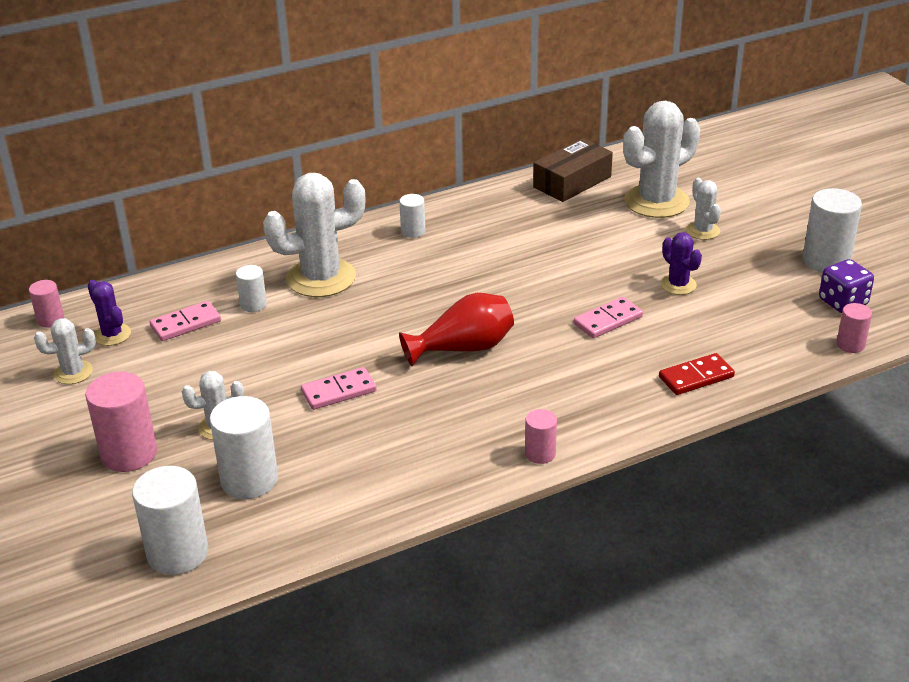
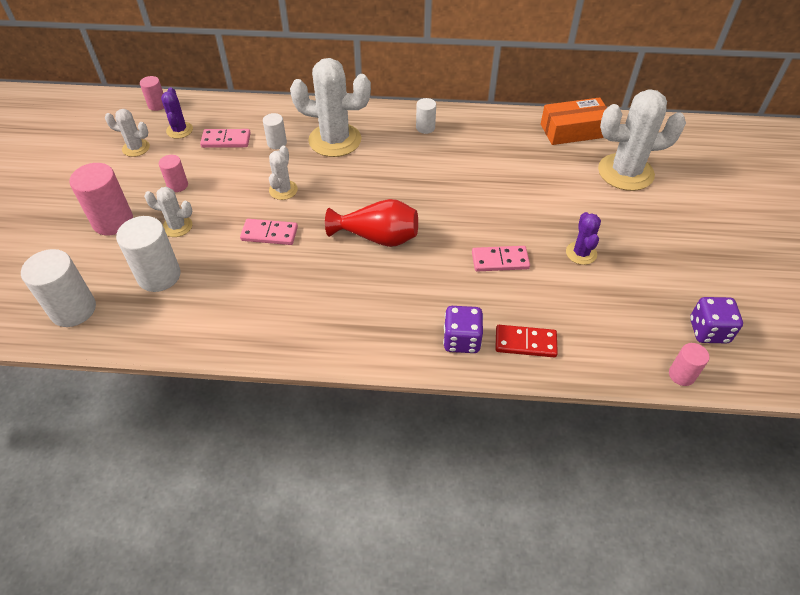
camera: 30 degrees right, 15 degrees up
(540, 454) = (354, 352): pink cylinder -> pink cylinder (177, 185)
(572, 182) = (573, 130): brown box -> orange box
(635, 400) = (461, 340): none -> purple dice
(702, 231) = (641, 213): white cactus -> white cactus (283, 190)
(826, 260) = (726, 284): white cylinder -> none

